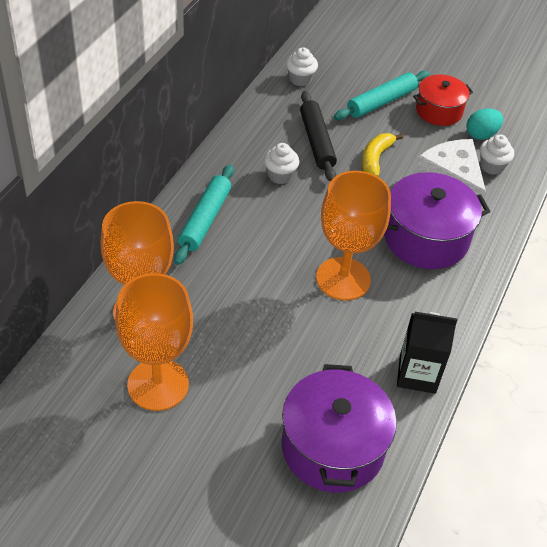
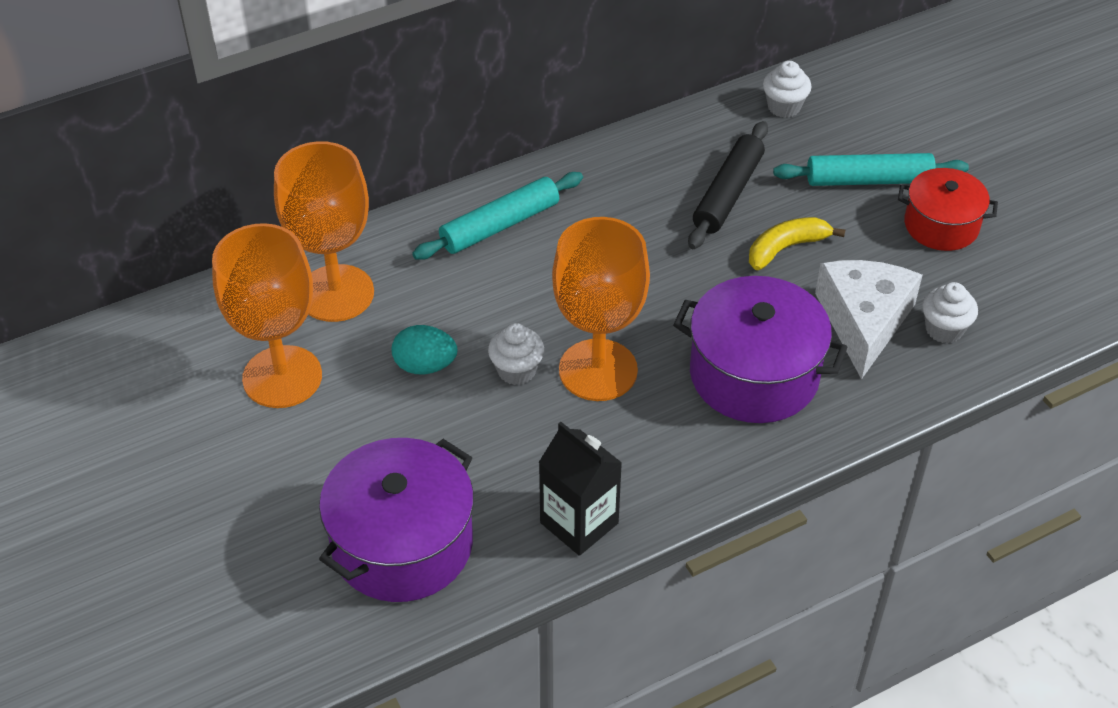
camera: 40 degrees right, 0 degrees up
(280, 175) = (639, 214): white cupcake -> white cupcake (516, 370)
(481, 135) = (972, 282): turquoise egg -> turquoise egg (425, 366)

